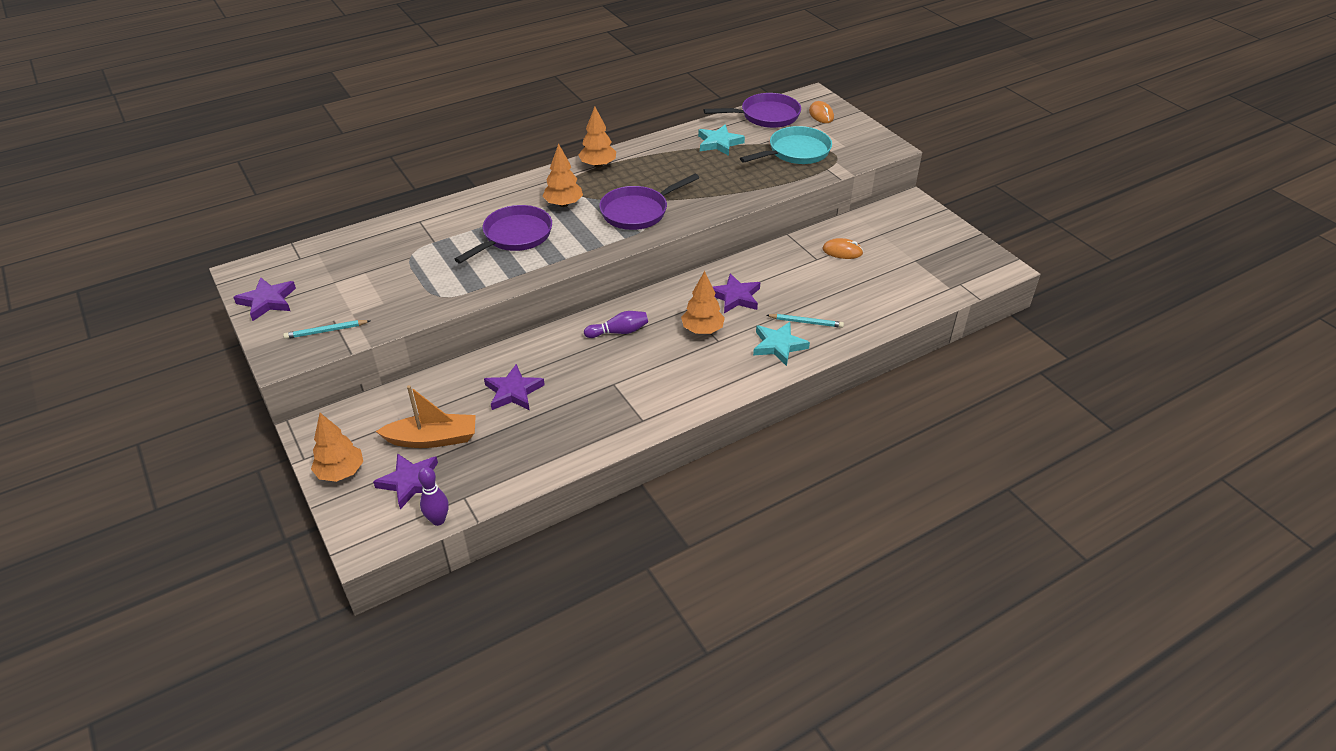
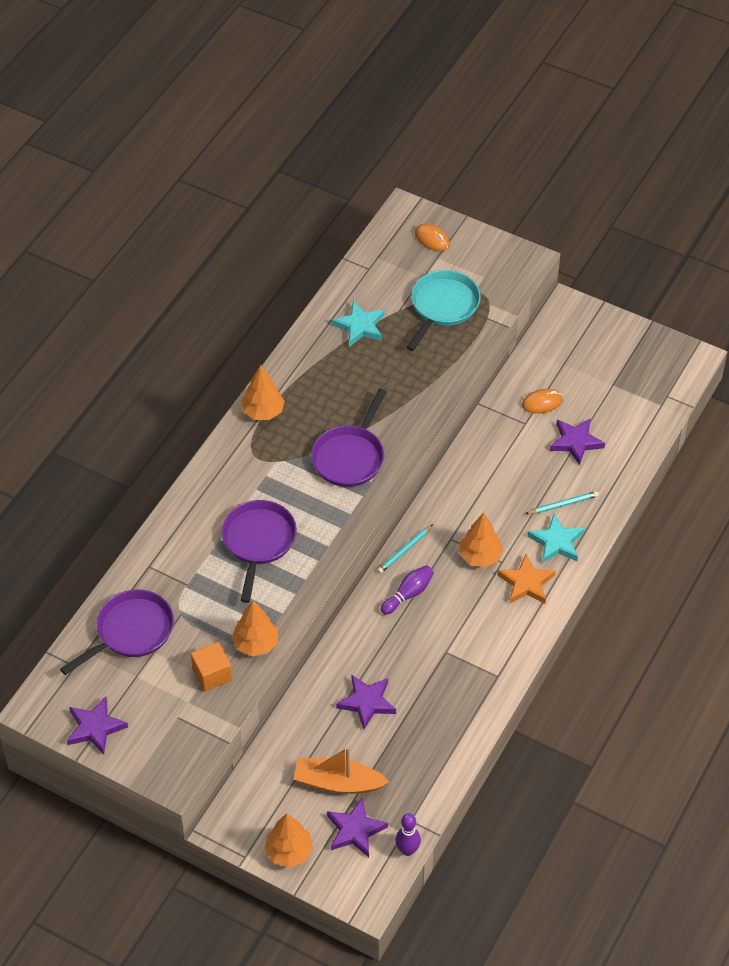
camera: 30 degrees left, 10 degrees up
(326, 331) = (183, 731): turquoise pencil -> turquoise pencil (404, 550)
(389, 303) = (212, 674): none -> orange cube
(433, 439) = (338, 782): orange boat -> orange boat turned 135 degrees counterclockwise
(563, 204) = (271, 479): orange tree -> orange tree (256, 644)
(727, 363) = (526, 583): none -> orange star
(735, 297) = (482, 504): purple star -> purple star (575, 442)
(766, 116) = (379, 265): purple pan -> purple pan (131, 632)

